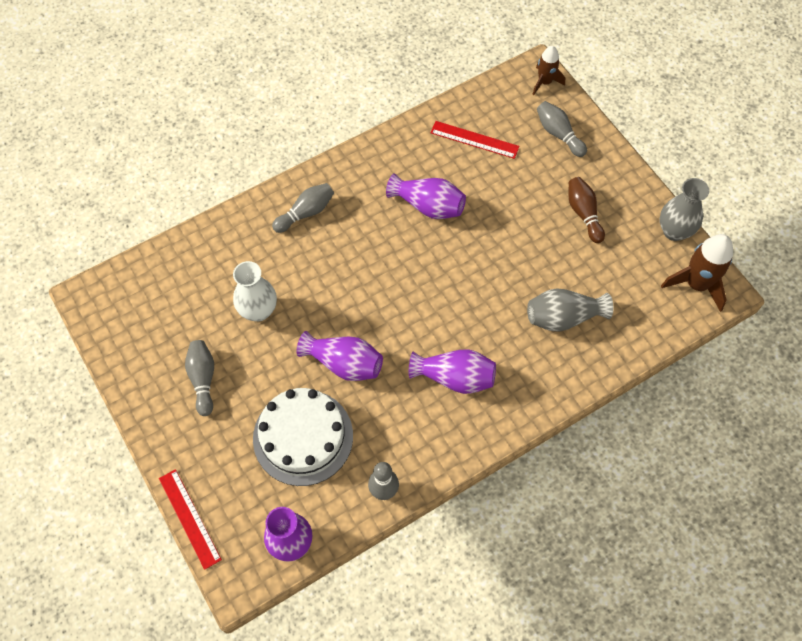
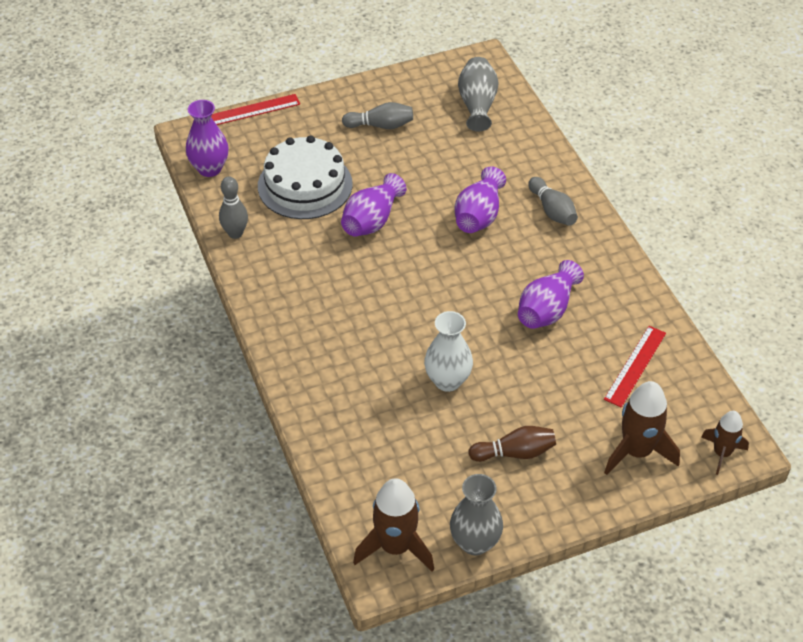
camera: 100 degrees right, 15 degrees down
(258, 310) = (444, 166): white vase -> white vase (447, 381)
(454, 377) = (334, 301): purple vase -> purple vase (479, 215)
(558, 134) = (637, 451): grey bowling pin -> brown rocket
(563, 317) = (381, 405): grey vase -> grey vase (477, 105)

